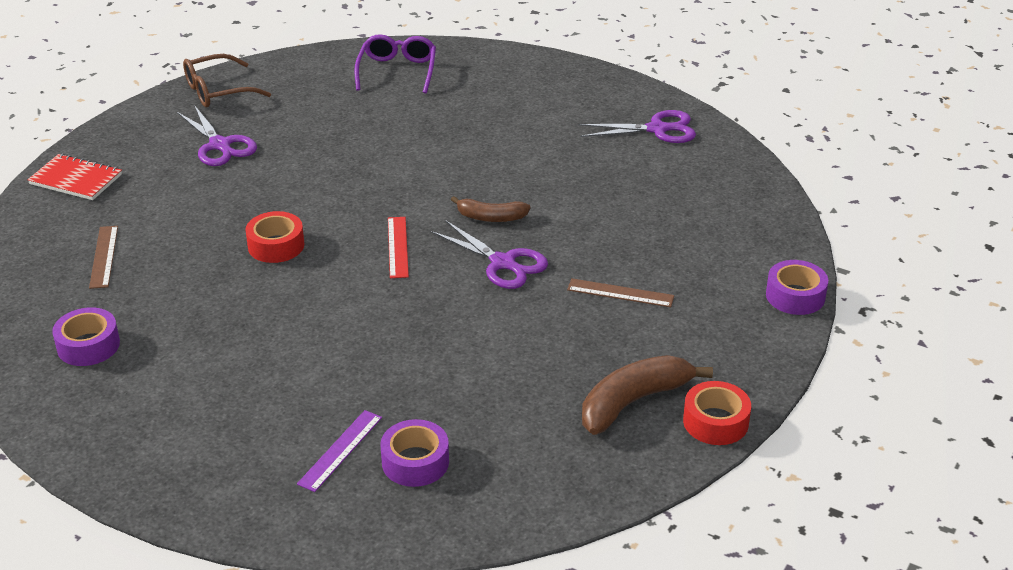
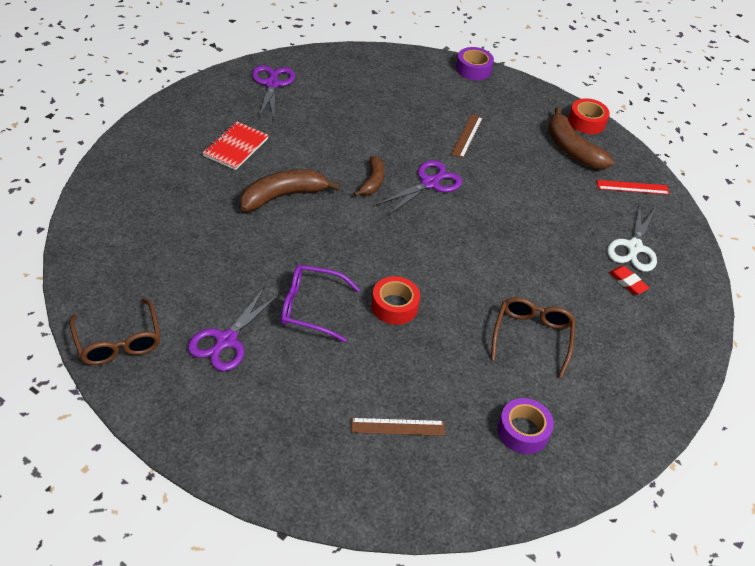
camera: 90 degrees left, 10 degrees up
(76, 179) = (261, 458): red notebook -> red notebook (236, 147)
(220, 145) = (226, 341): purple scissors -> purple scissors turned 150 degrees clockwise
(231, 354) = (532, 337): none -> brown glasses
(340, 450) = (627, 282): purple ruler -> red eraser
(397, 71) = (129, 210): purple glasses -> purple glasses (310, 308)
(398, 247) = (404, 235): red ruler -> red ruler (632, 187)
(415, 462) = (634, 248): purple tape -> white scissors
(445, 157) = (283, 196): none -> brown banana

